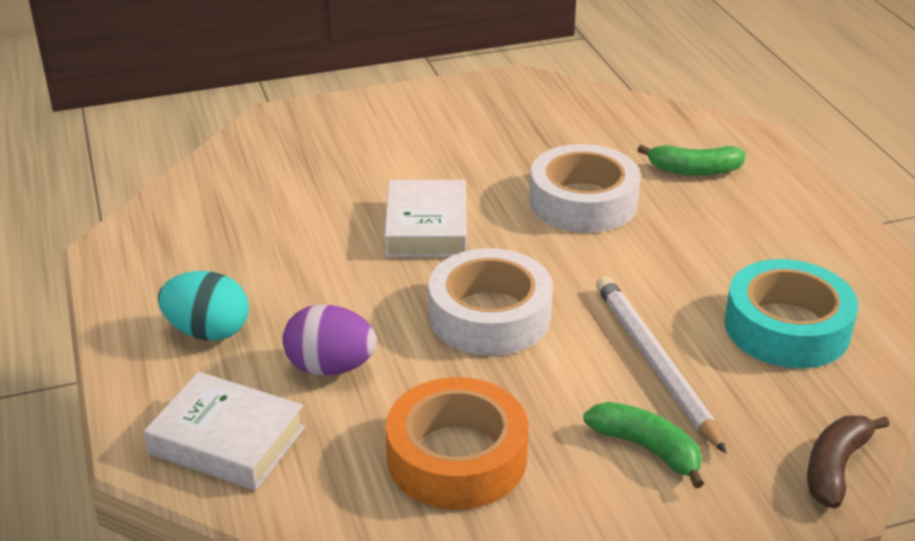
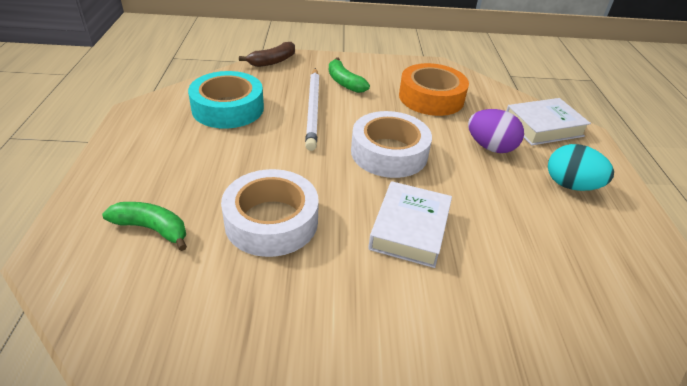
camera: 165 degrees left, 5 degrees up
(227, 440) = (543, 127): white book -> white book turned 60 degrees counterclockwise

